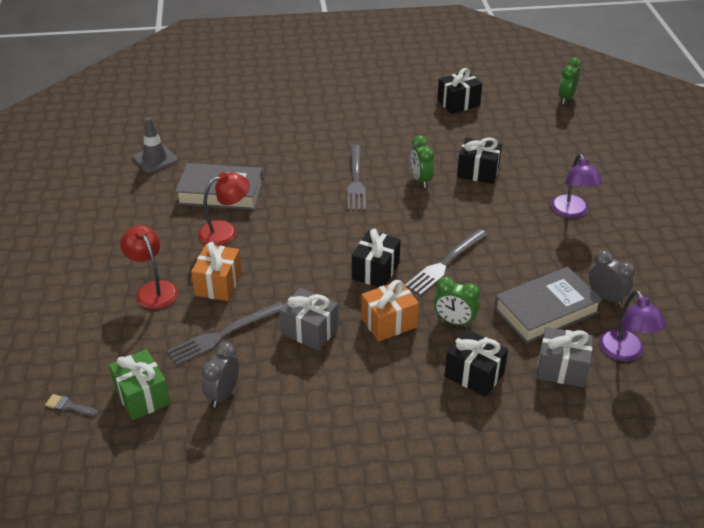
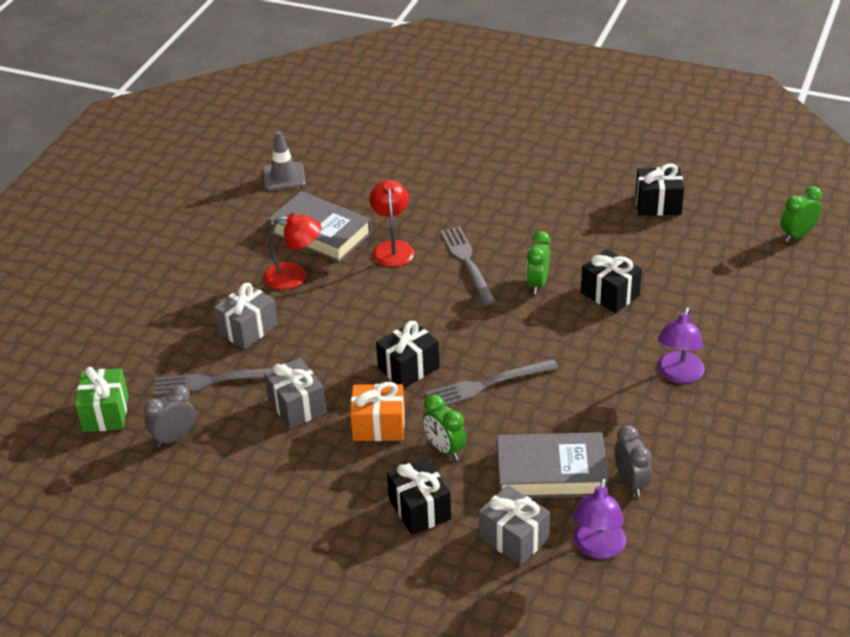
camera: 30 degrees right, 0 degrees up
(69, 406) = (41, 399): grey brush -> none
(153, 289) = (186, 314): red lamp -> red lamp (392, 248)
(218, 284) = (248, 329): orange gift -> grey gift
(356, 180) = (467, 262): grey fork -> grey fork turned 135 degrees clockwise

